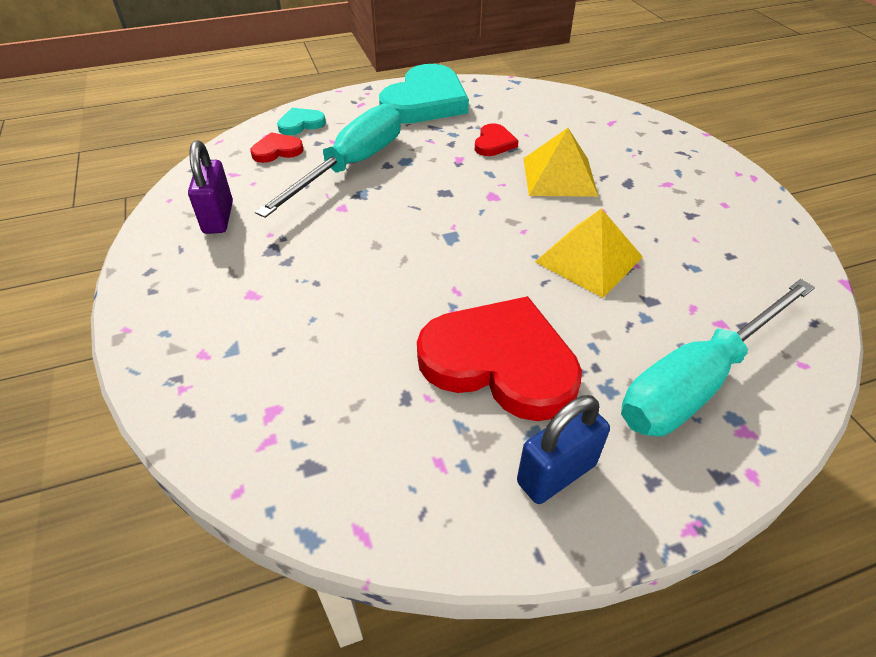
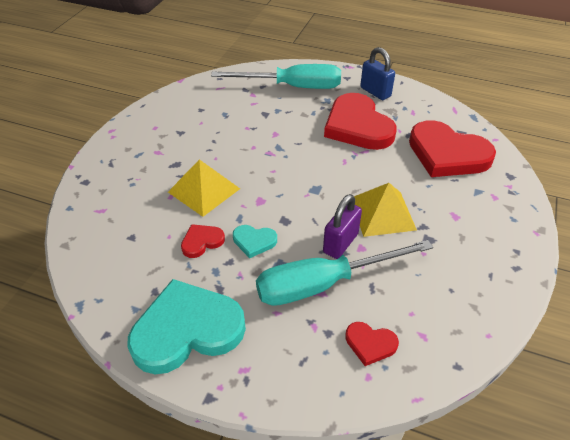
camera: 140 degrees left, 0 degrees up
(218, 218) = (454, 289): purple padlock -> purple padlock (340, 243)
(301, 124) = (324, 373): turquoise heart -> turquoise heart (254, 241)
(314, 394) = (447, 154): none -> red heart
(556, 473) = (375, 92): blue padlock -> blue padlock turned 45 degrees clockwise
(588, 259) = (263, 140): yellow pyramid -> yellow pyramid (382, 213)

